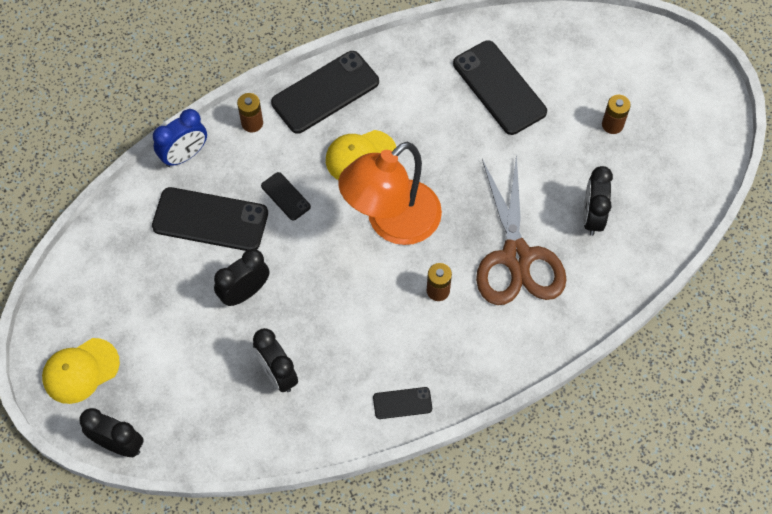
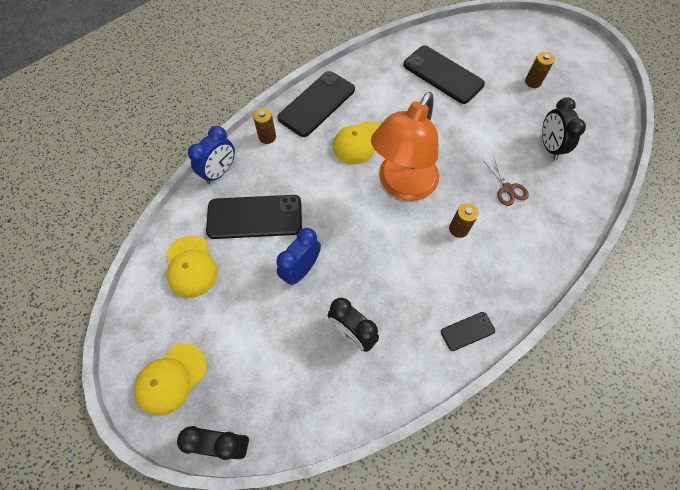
camera: 15 degrees left, 0 degrees up
(126, 259) = (191, 266): none -> yellow cap
(245, 292) = (301, 269): black clock -> blue clock
(285, 196) = (311, 185): black phone -> none
(516, 257) = (507, 188): brown scissors -> brown scissors, size x0.44

